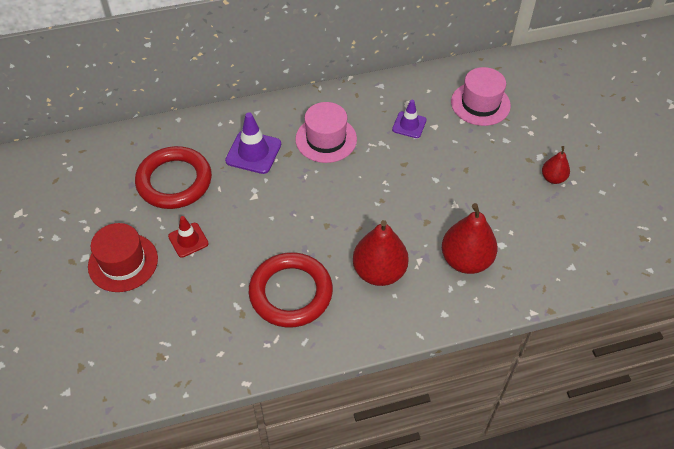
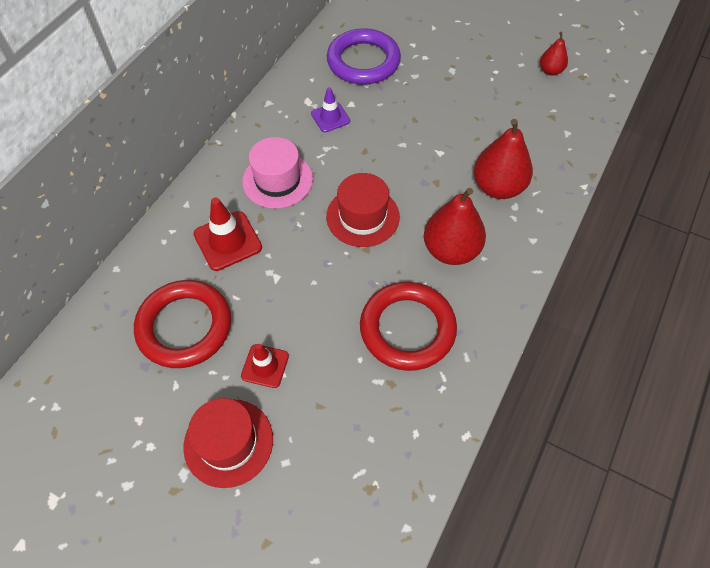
camera: 45 degrees left, 5 degrees up
(253, 152) = (228, 241): purple traffic cone -> red traffic cone
(350, 204) = (362, 216): none -> red hat
(480, 104) = (363, 61): pink hat -> purple ring
(553, 178) = (479, 79): red pear -> red pear (550, 71)

